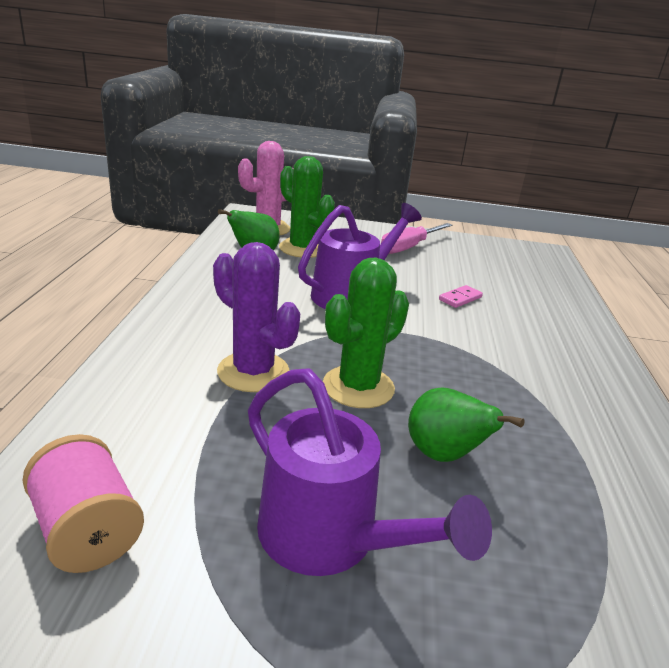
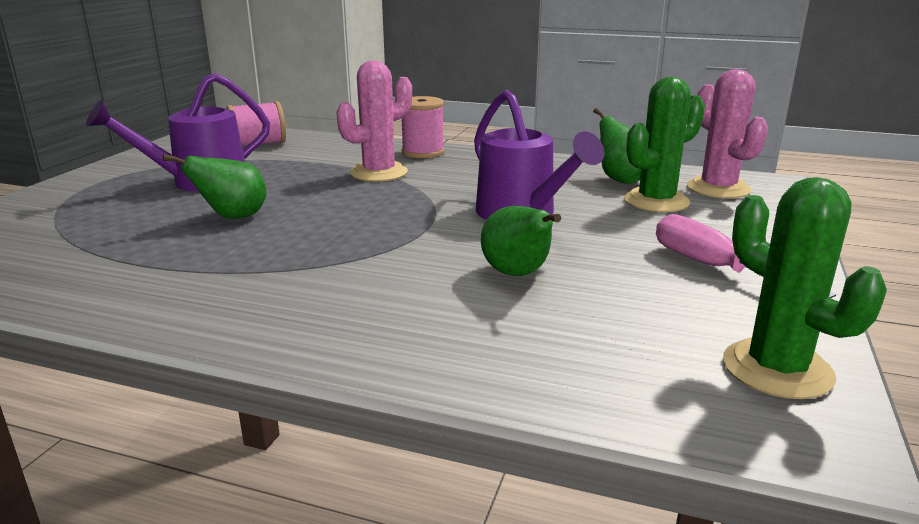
camera: 105 degrees right, 5 degrees down
(161, 348) = (423, 152): none -> pink spool
(253, 372) = (379, 173): purple cactus -> pink cactus
(358, 387) = (339, 201): green cactus -> green cactus (777, 369)
(460, 298) = (518, 274): pink domino -> green pear

